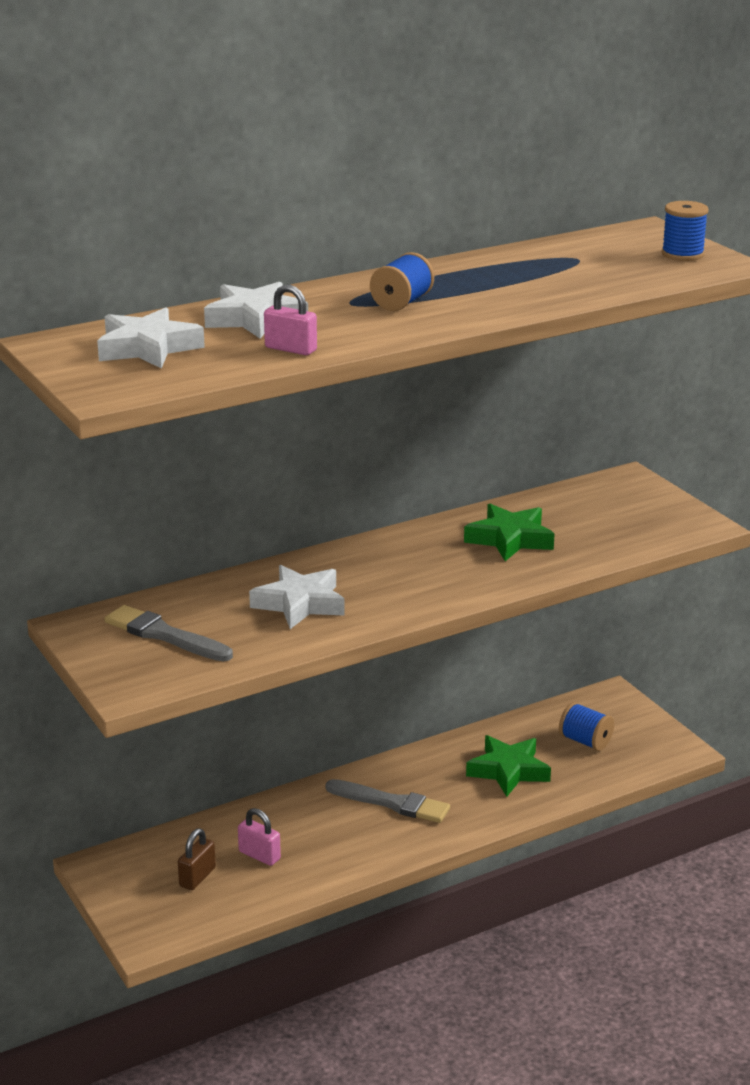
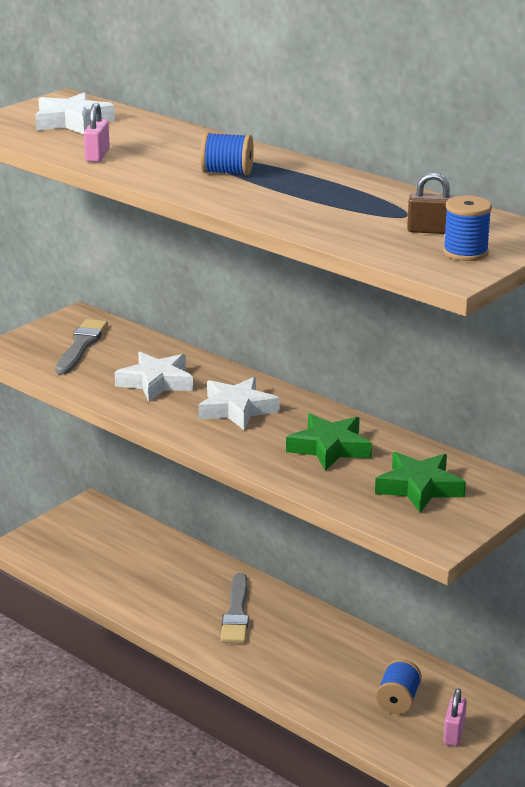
camera: 70 degrees right, 0 degrees up
(197, 877) = (96, 548): brown padlock -> brown padlock (430, 231)
(255, 319) = (153, 138): white star -> white star (237, 409)
(259, 855) = (135, 567): pink padlock -> pink padlock (454, 733)
(508, 771) = (321, 664): green star -> green star (419, 488)

